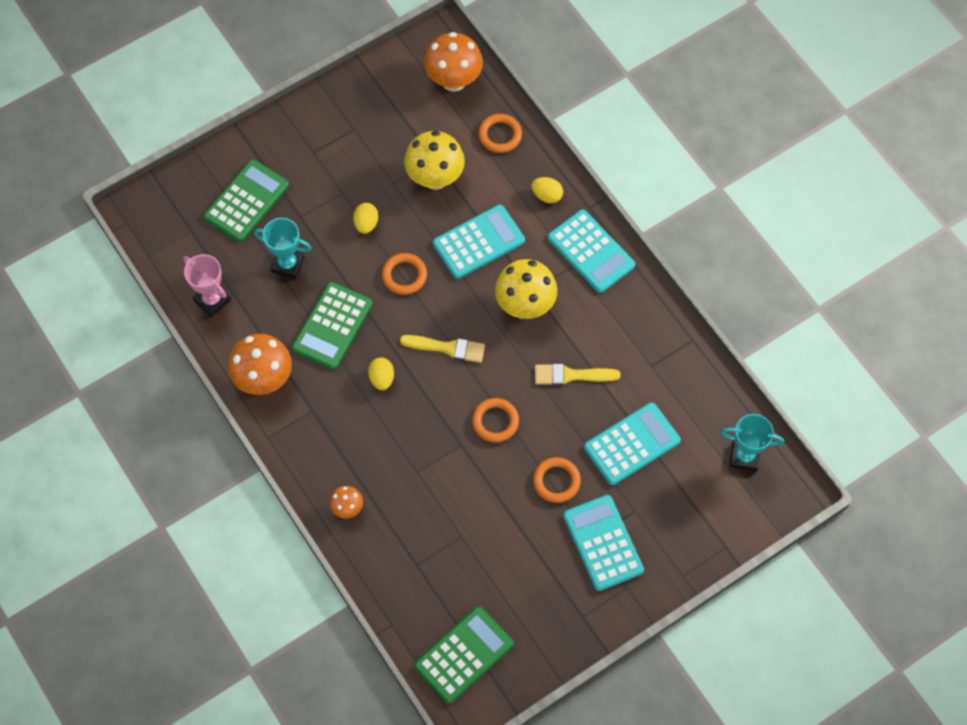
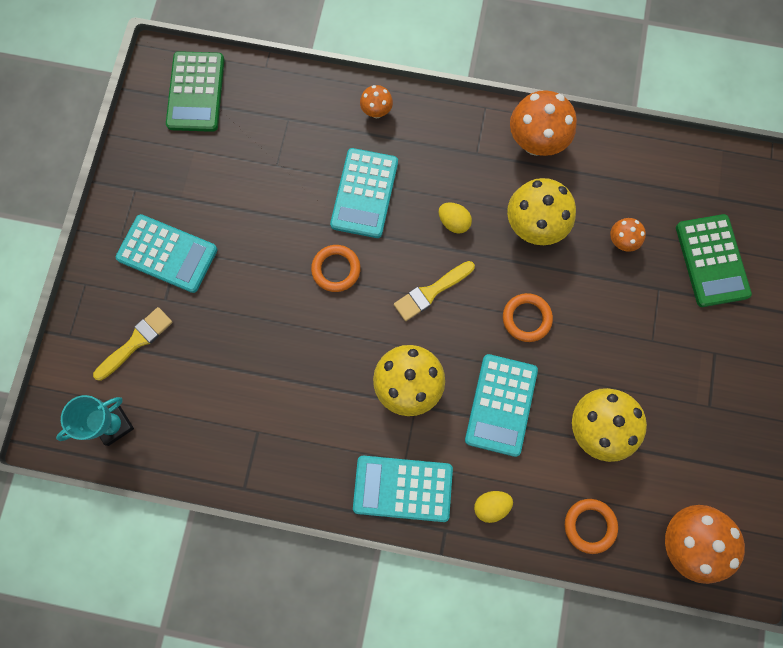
camera: 135 degrees right, 10 degrees up
(212, 300) = (640, 162): pink trophy -> none
(288, 264) = (621, 241): turquoise trophy -> orange mushroom
(332, 326) = (534, 226): green calculator -> yellow mushroom
(366, 224) = (603, 332): yellow egg -> none
(556, 481) = (245, 267): orange ring -> none
(571, 375) = (314, 361): yellow brush -> yellow brush (136, 342)
(632, 444) = (213, 350): turquoise calculator -> turquoise calculator (364, 193)

